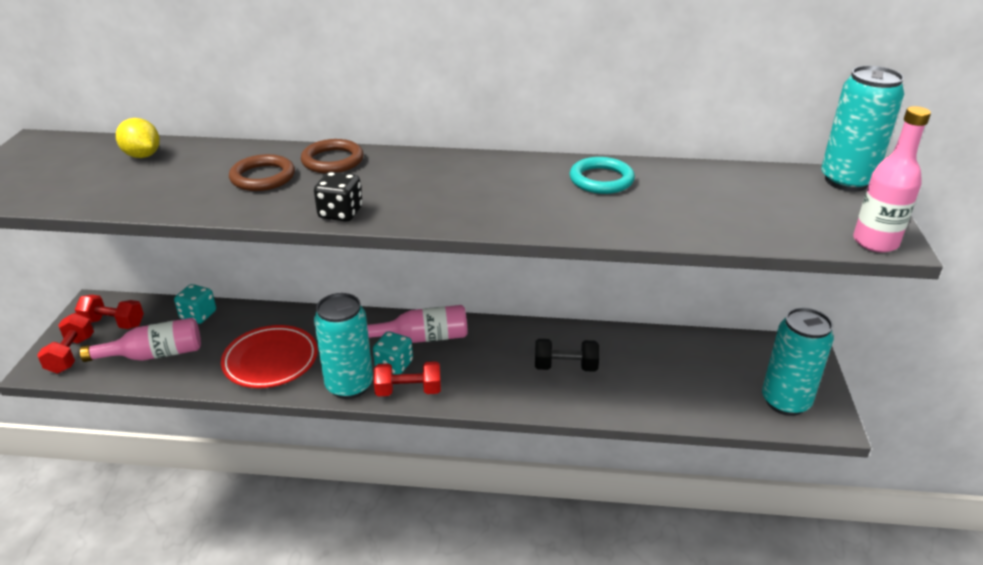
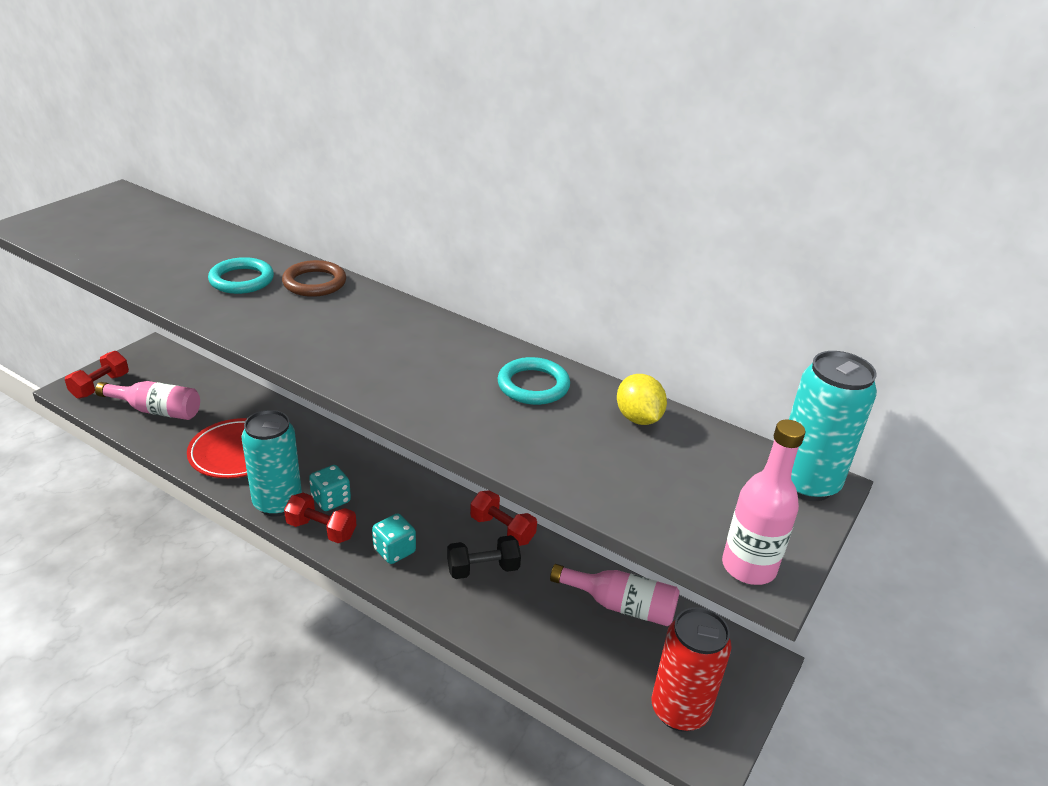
camera: 25 degrees right, 0 degrees up
(113, 323) = (151, 370): red dumbbell -> red dumbbell (502, 530)
(142, 155) = (176, 230): yellow lemon -> yellow lemon (638, 418)
(198, 315) = (218, 388): turquoise dice -> turquoise dice (394, 551)
(263, 177) = (241, 280): brown ring -> turquoise ring
(340, 213) = (262, 336): black dice -> none
(422, 338) = (378, 484): pink bottle -> pink bottle (620, 605)
(565, 367) = (483, 569): black dumbbell -> black dumbbell turned 45 degrees counterclockwise
(785, 402) = (679, 710): turquoise can -> red can

